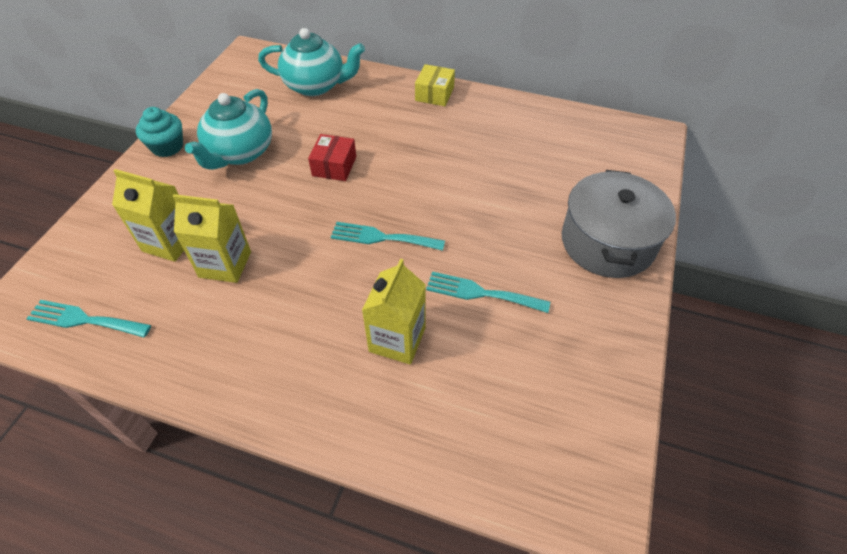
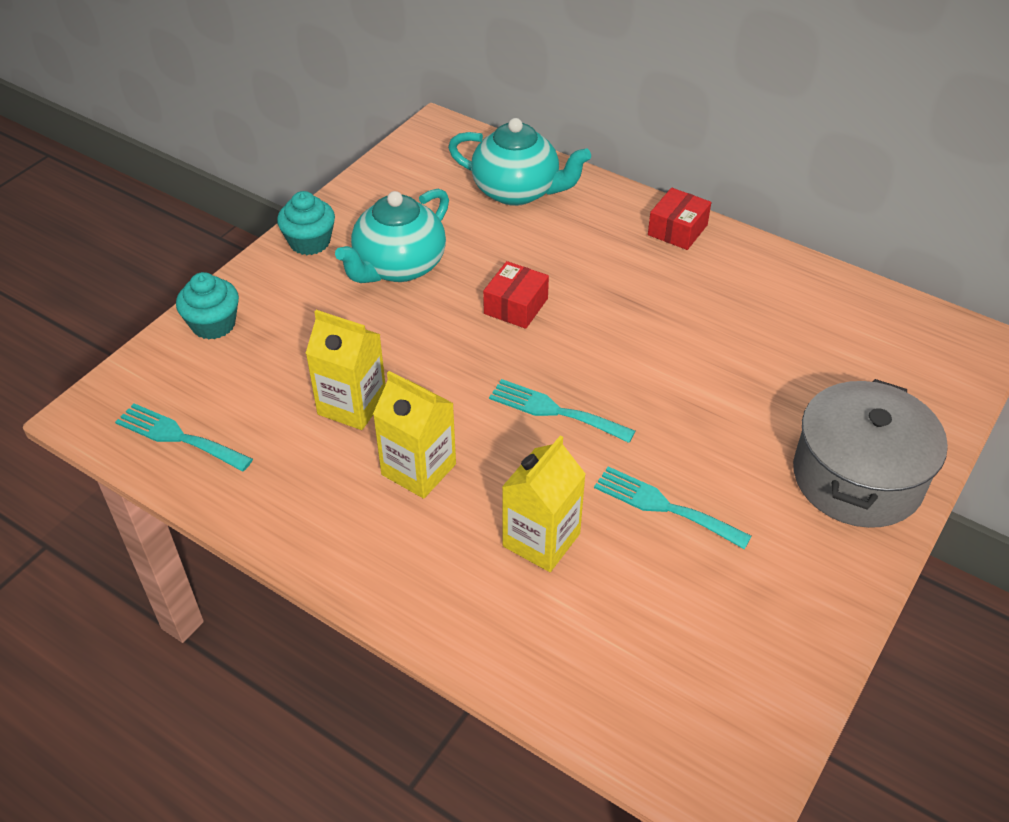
camera: 15 degrees right, 5 degrees down
(100, 223) = (213, 324): none -> turquoise cupcake
(170, 242) = (291, 365): yellow carton -> yellow carton (418, 469)
(434, 94) = (677, 230): yellow box -> red box

